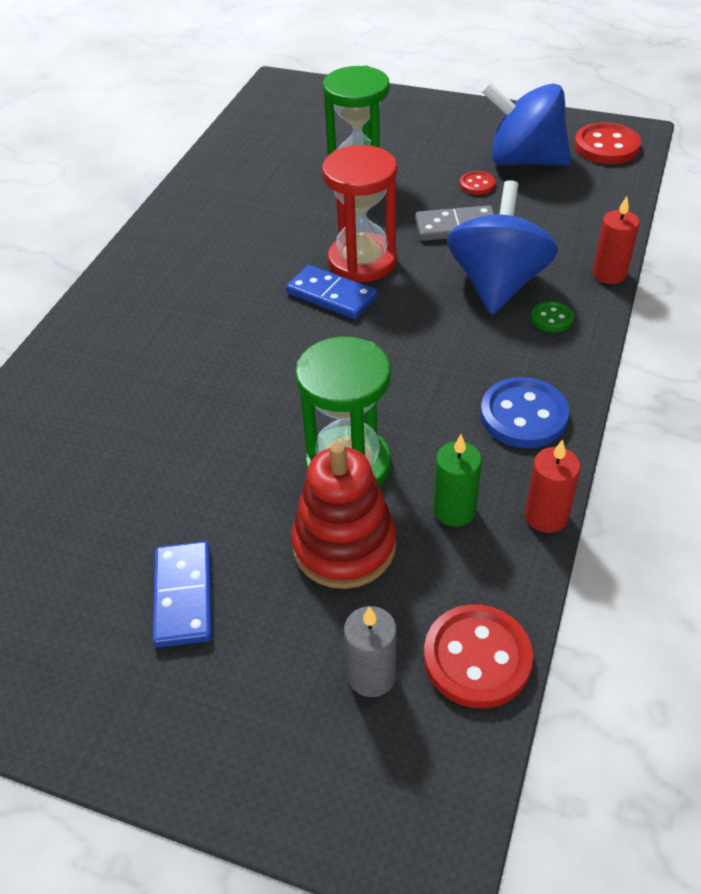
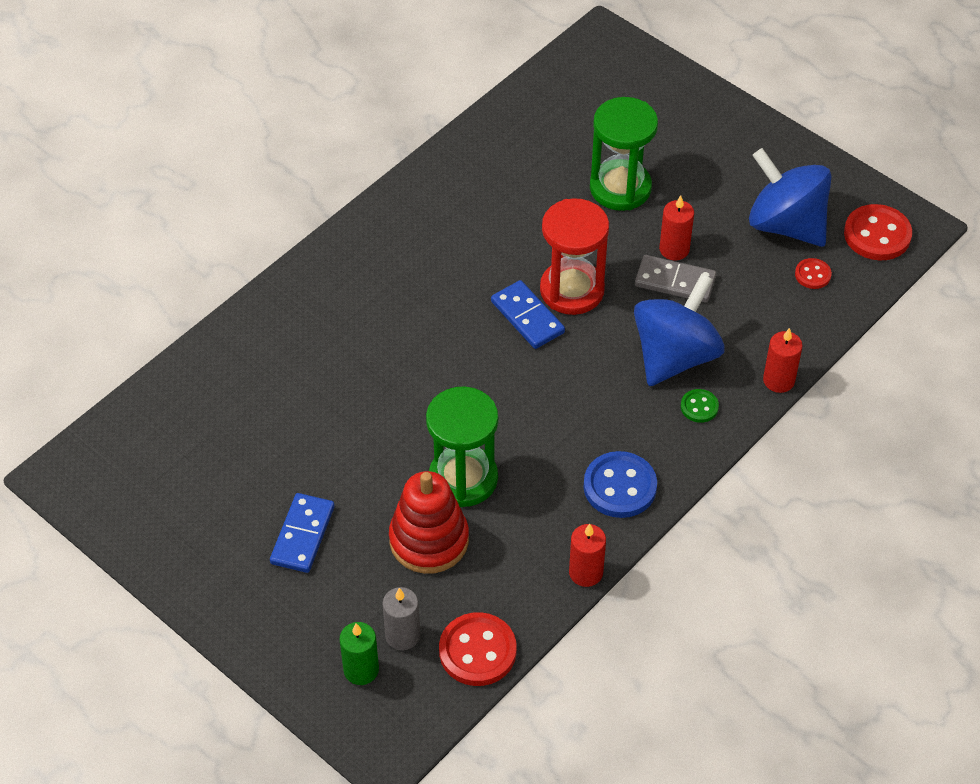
camera: 20 degrees right, 5 degrees up
(438, 204) = (674, 249): none -> red candle
(454, 510) = (522, 543): green candle -> green candle (361, 670)
(477, 184) = (723, 239): red button -> red button (812, 275)

